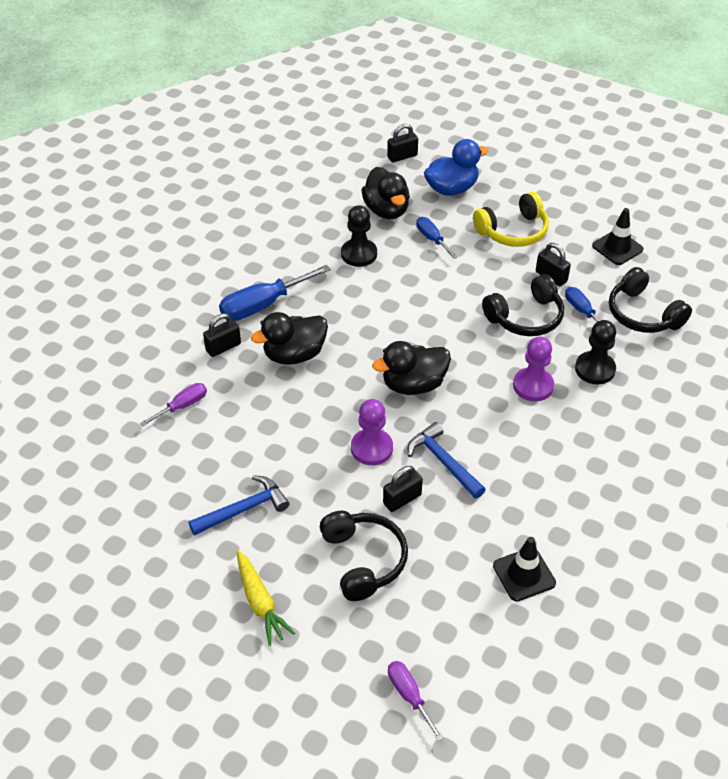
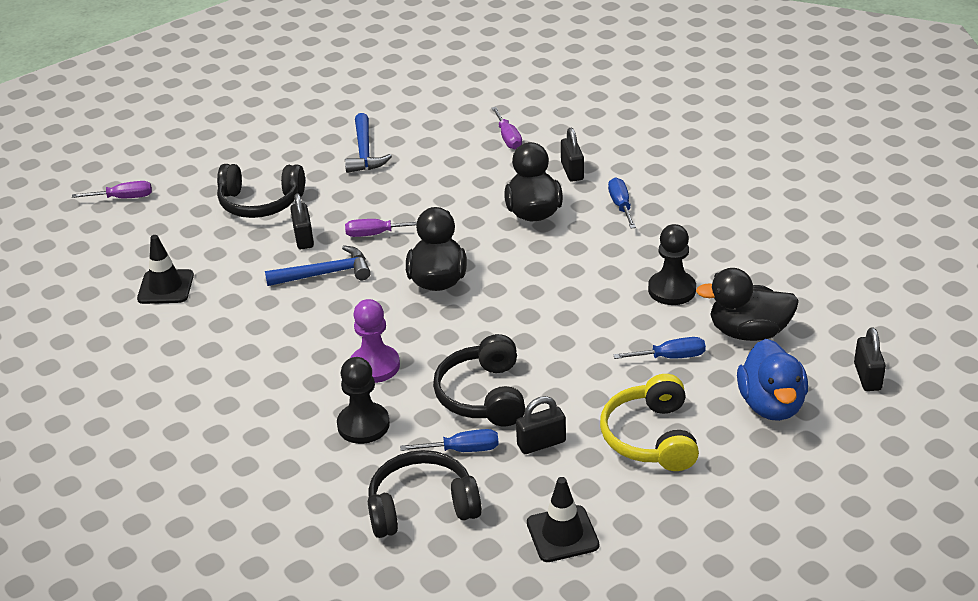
camera: 115 degrees right, 10 degrees down
(260, 602) = (268, 145): yellow carrot -> none
(263, 305) = (621, 205): blue screwdriver -> blue screwdriver, size x0.57
(371, 448) = (376, 234): purple pawn -> purple screwdriver

